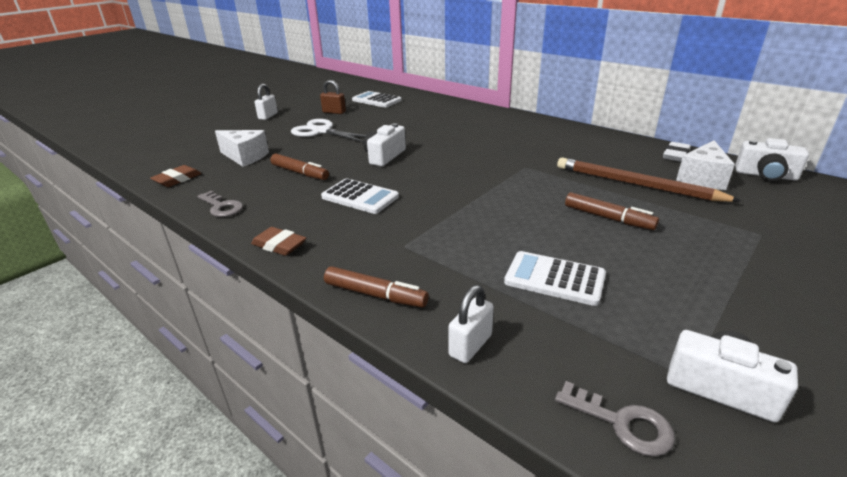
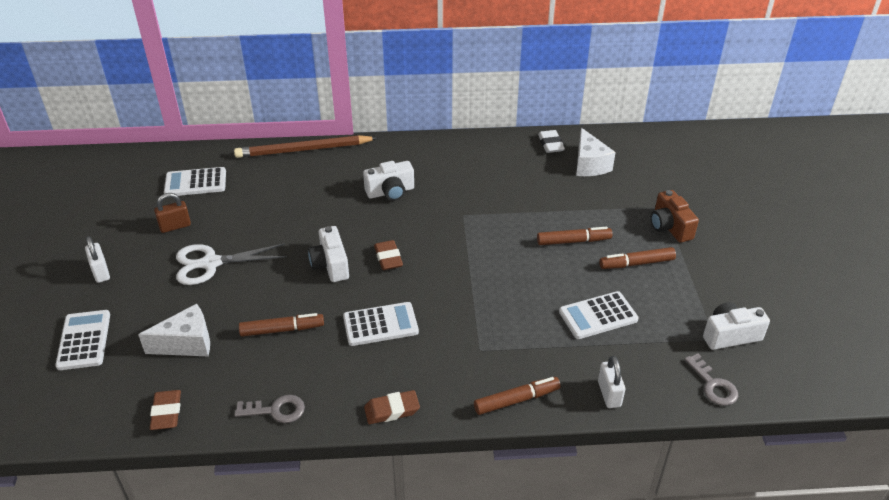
camera: 45 degrees left, 10 degrees up
(209, 136) = (84, 340): none -> white calculator
(428, 167) = (388, 258): none -> brown eraser
(622, 423) = (713, 385): grey key -> grey key turned 75 degrees clockwise
(636, 184) = (557, 194): brown pencil -> brown pencil (303, 150)
(662, 261) = (636, 263): none -> brown marker
(750, 252) = (669, 227): none -> brown camera
(765, 175) = (621, 141): white camera -> white camera (390, 192)

